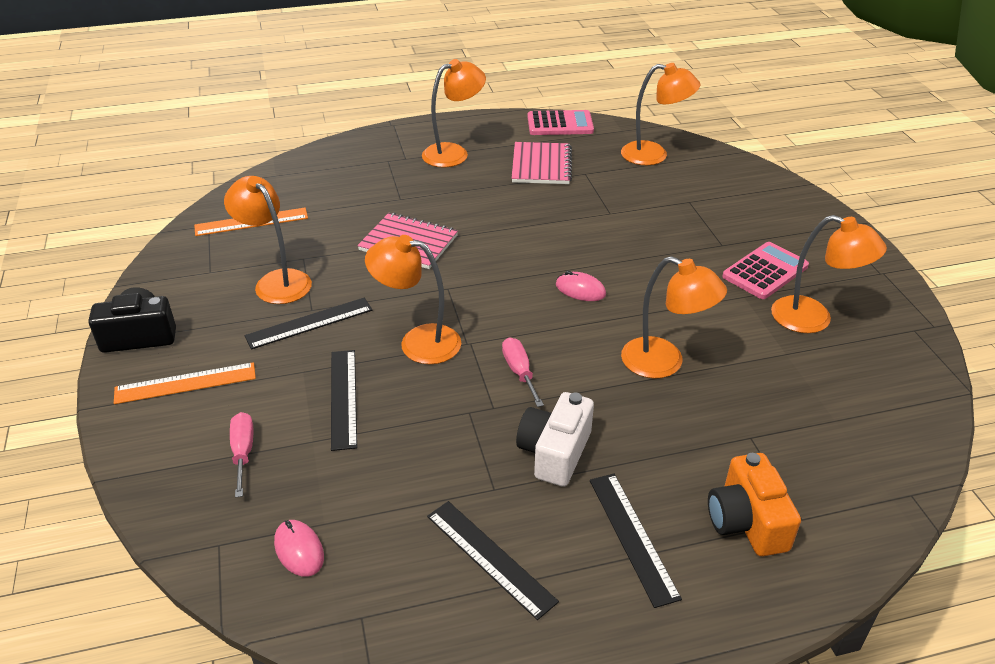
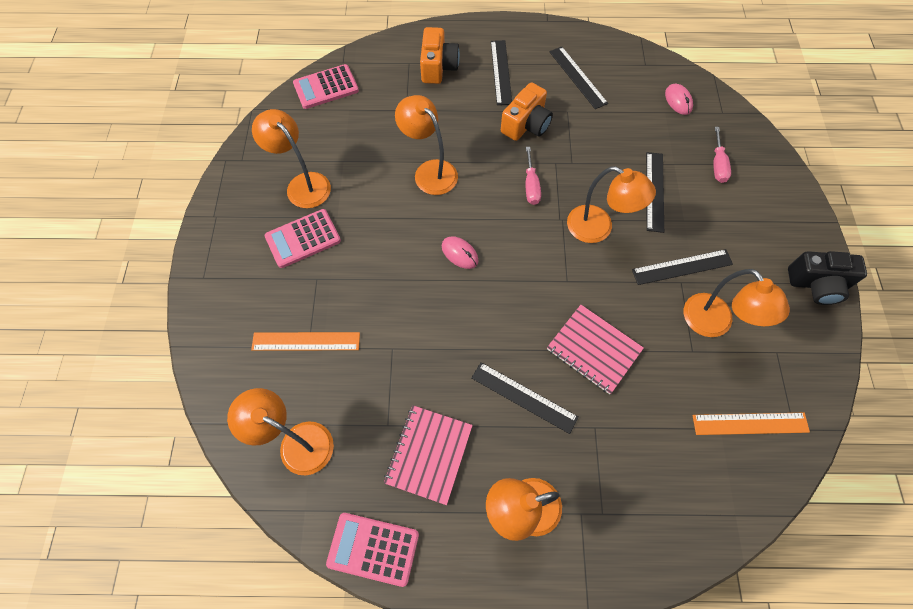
camera: 165 degrees left, 25 degrees up
(185, 383) = (768, 228): orange ruler -> orange ruler (306, 341)
(470, 205) = (524, 397): none -> black ruler
(554, 452) = (526, 125): white camera -> orange camera
(898, 445) = (326, 87): none -> pink calculator

